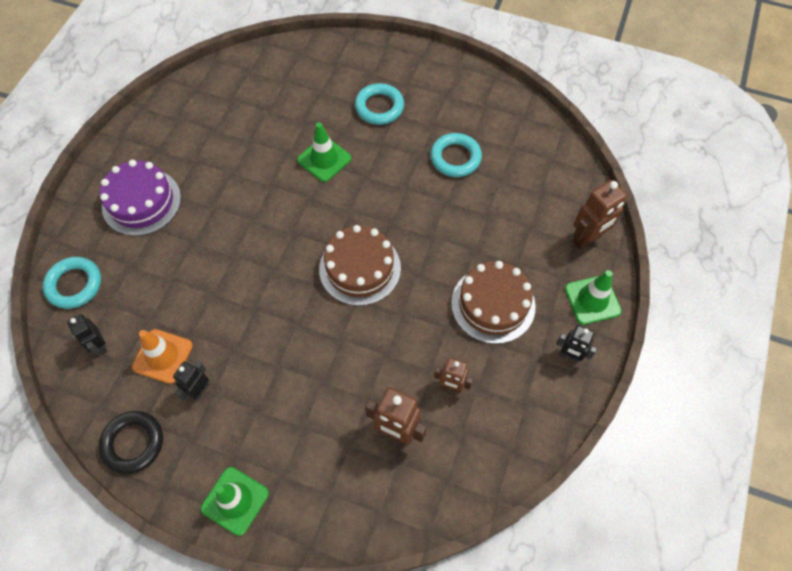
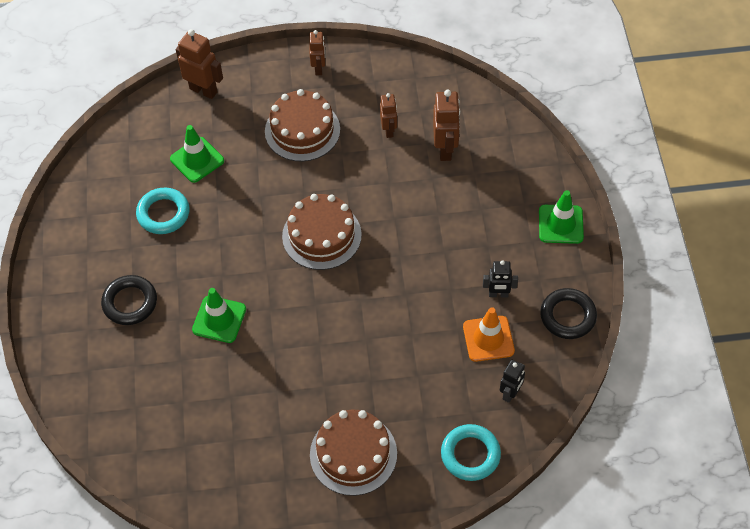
camera: 115 degrees left, 5 degrees down
(141, 202) = (353, 454): purple cake -> brown cake
(379, 107) = (130, 302): turquoise ring -> black ring
(569, 355) = (319, 68): black robot -> brown robot
(592, 300) = (261, 69): green traffic cone -> green traffic cone (197, 160)

